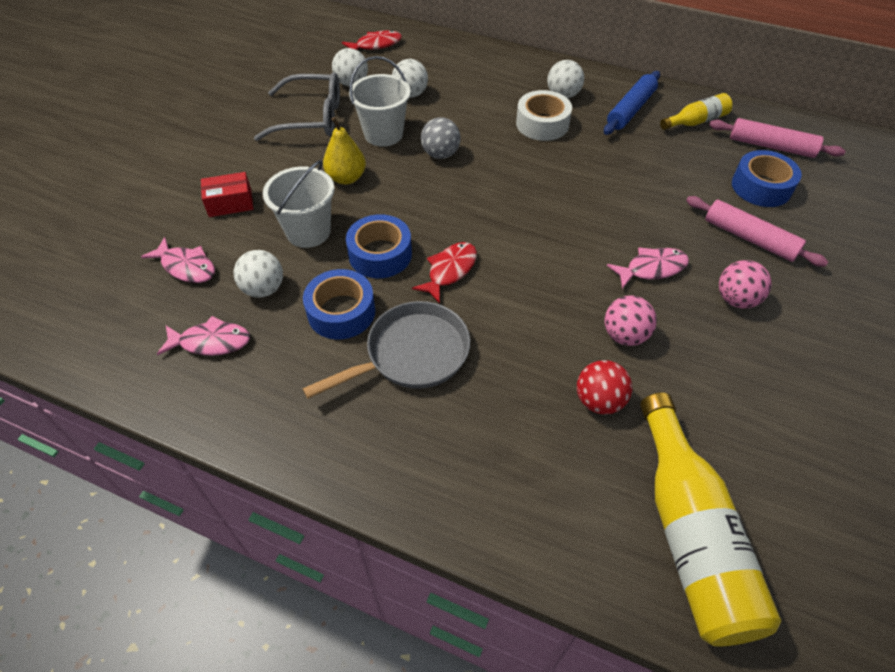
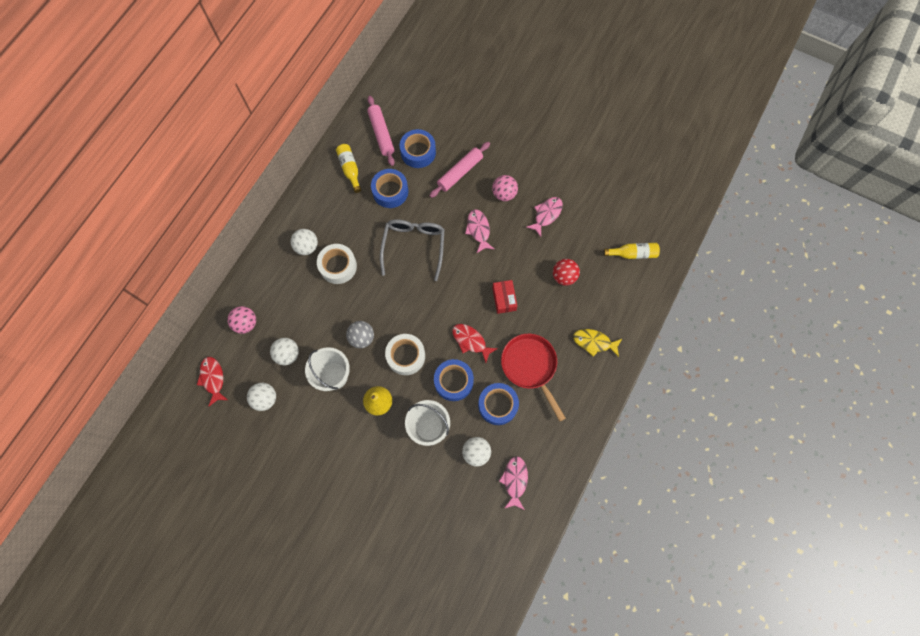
camera: 85 degrees left, 20 degrees up
(186, 267) = (453, 504): pink fish -> pink fish (546, 215)
(230, 203) = (396, 482): red box -> red box (504, 299)
(312, 118) = (306, 429): grey glasses -> grey glasses (414, 246)
(411, 354) = (530, 366): grey pan -> red pan
(417, 199) = (406, 356): none -> white tape
(470, 459) = (594, 342): none -> yellow fish
(624, 335) = (524, 255): pink ball -> pink ball (246, 323)
(630, 110) = (331, 206): blue rolling pin -> none
(678, 163) = (390, 191): none -> blue tape
(690, 535) = (632, 253): yellow bottle -> yellow bottle, size x0.50
(771, 146) = (381, 134): pink rolling pin -> pink rolling pin turned 45 degrees counterclockwise

